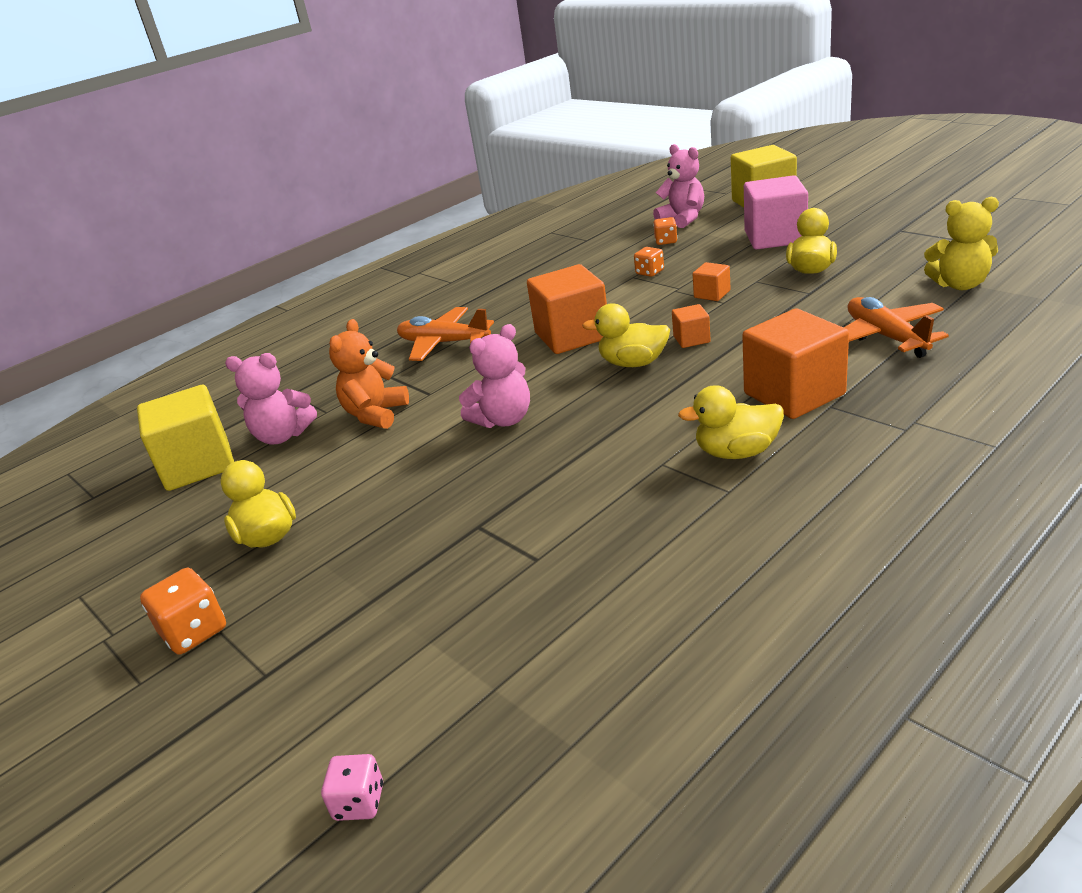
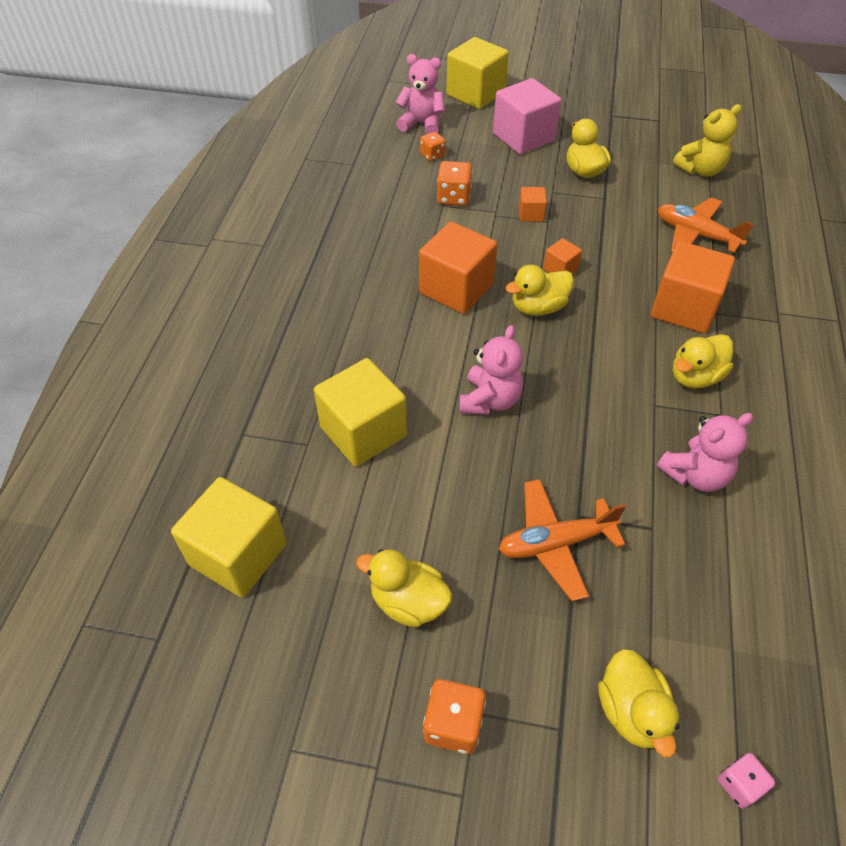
camera: 40 degrees left, 20 degrees up
(282, 436) = (293, 488): pink teddy bear -> pink teddy bear (695, 475)
(338, 691) = (631, 711): none -> yellow duck
(375, 414) = (363, 431): orange teddy bear -> yellow cube
(444, 343) = (341, 327): orange plane -> orange plane (555, 543)
(649, 272) = (453, 197): orange dice -> orange dice, size x1.54

